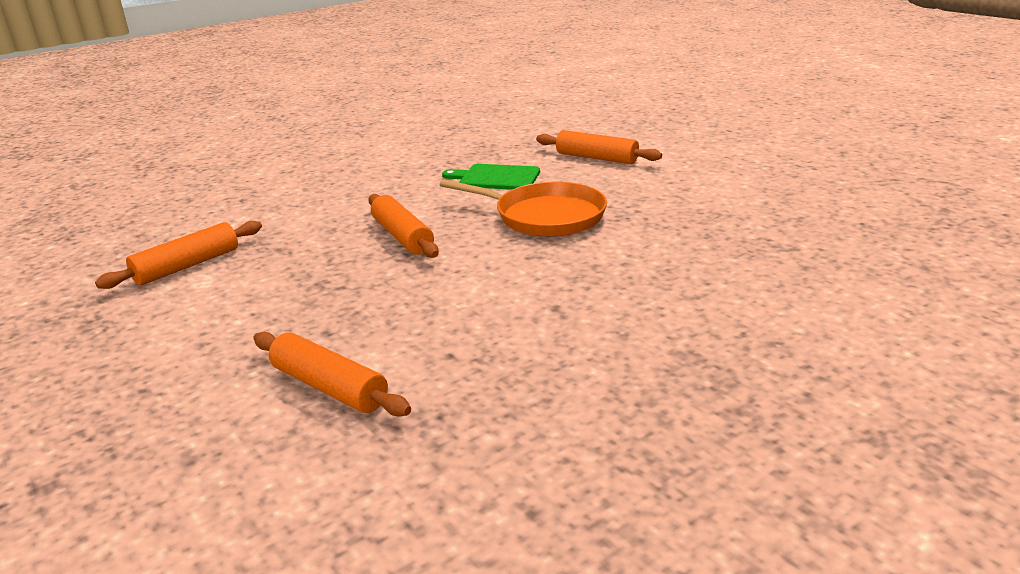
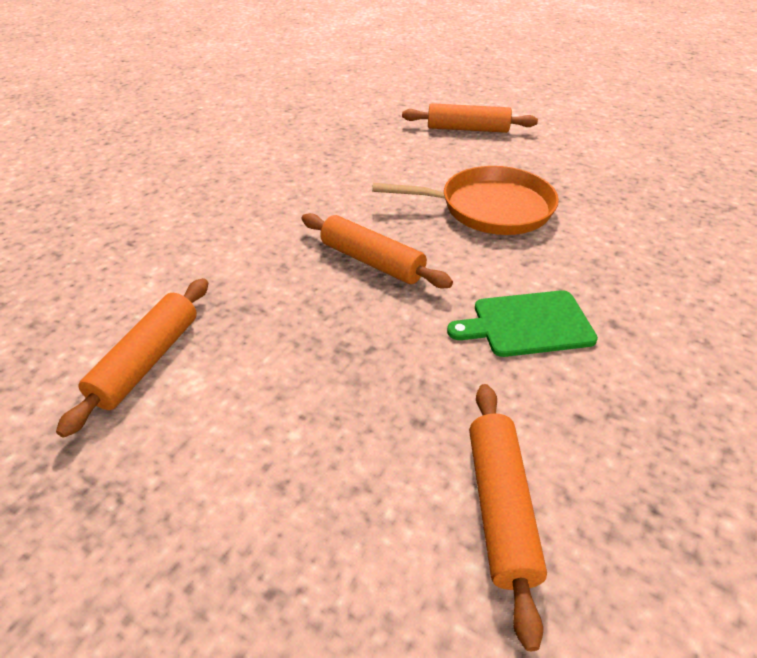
camera: 25 degrees left, 15 degrees up
(329, 387) = (500, 507): orange rolling pin -> orange rolling pin turned 75 degrees clockwise
(496, 178) = (395, 167): green cutting board -> green cutting board (527, 324)

